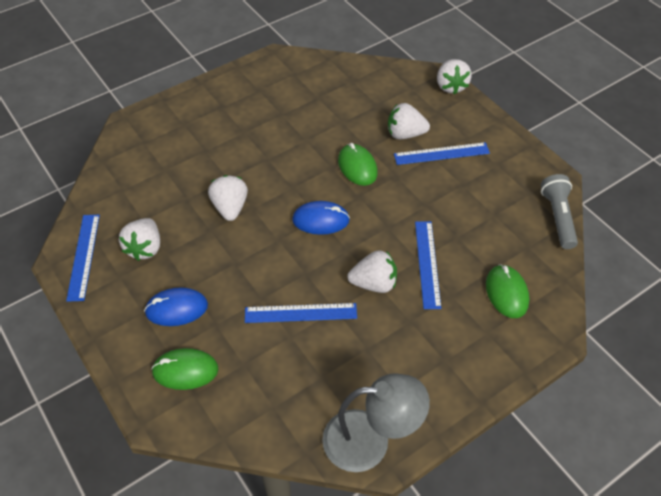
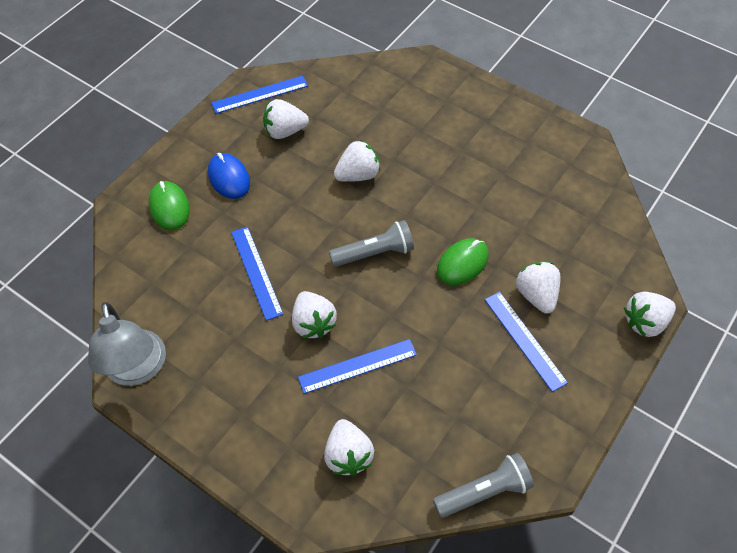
camera: 70 degrees right, 5 degrees up
(321, 220) = (374, 253): blue mouse -> grey flashlight
(506, 293) = (348, 455): green mouse -> white strawberry

